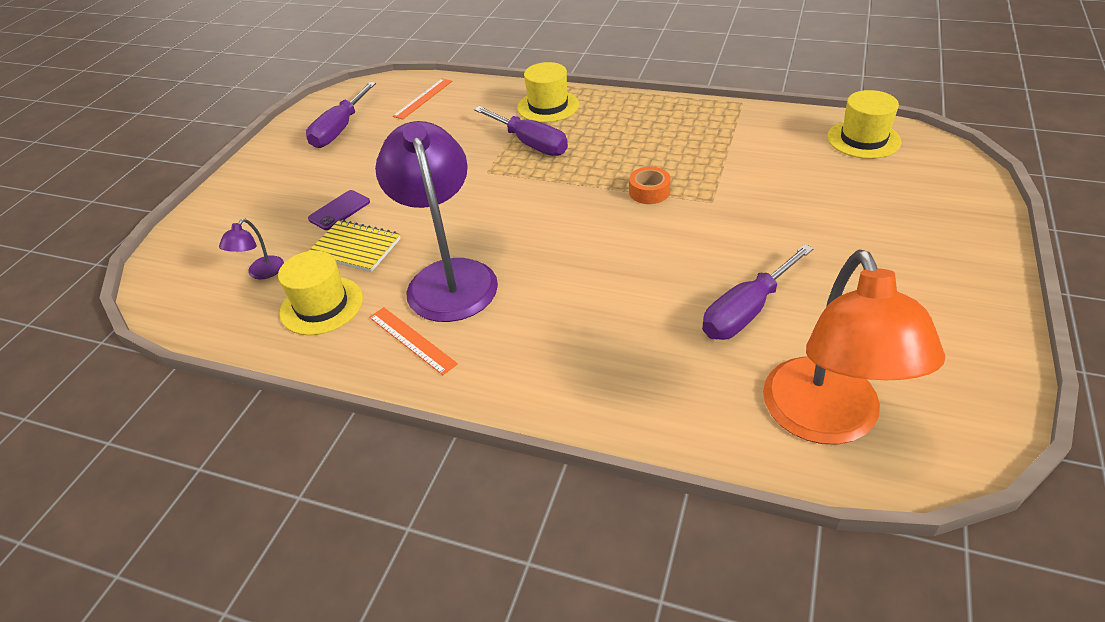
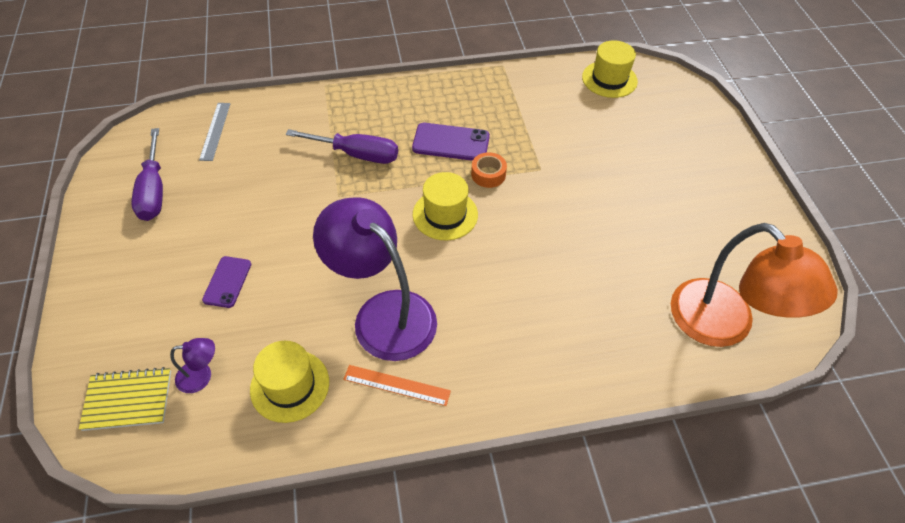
camera: 35 degrees left, 10 degrees up
(261, 273) = (201, 376): purple lamp -> purple lamp turned 90 degrees counterclockwise
(355, 248) = (275, 316): yellow notebook -> yellow notebook (128, 400)
(423, 98) = (215, 131): orange ruler -> grey ruler
(548, 106) = (344, 109): yellow hat -> yellow hat (445, 214)
(631, 155) = (451, 142): none -> purple phone
(746, 311) = (624, 259): purple screwdriver -> none

